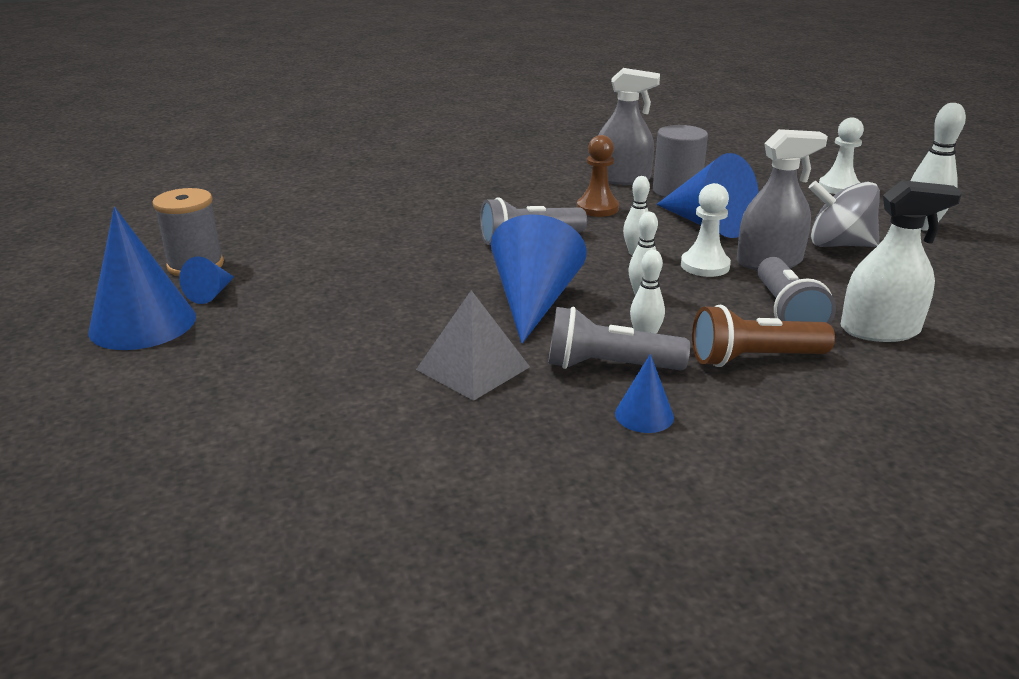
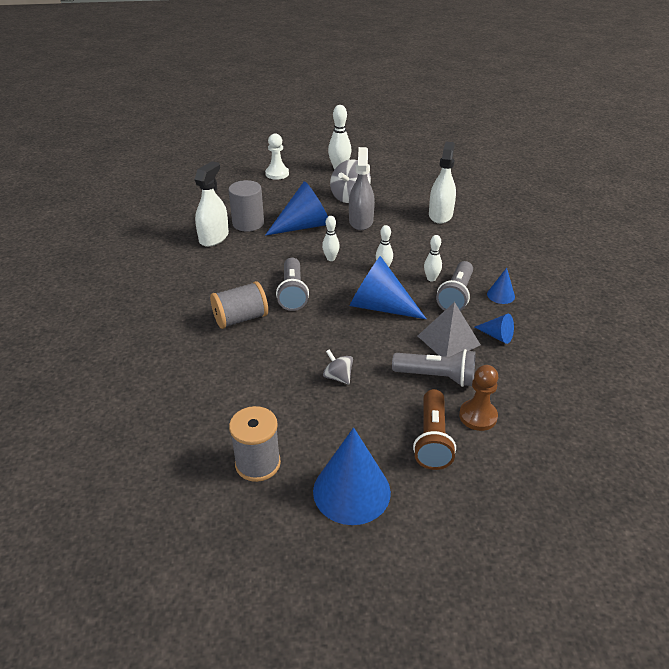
camera: 75 degrees left, 10 degrees up
(211, 293) = (314, 452): blue cone -> blue cone (497, 336)
(355, 291) = (338, 377): none -> grey spinning top
(455, 219) = (241, 318): none -> grey spool
(597, 208) = (257, 257): brown pawn -> brown pawn (478, 416)
(622, 179) = (214, 237): grey spray bottle -> white spray bottle
(705, 266) = (357, 241): white pawn -> none
(754, 359) = (458, 253): brown flashlight -> brown flashlight (432, 439)
(786, 313) = (417, 233): grey flashlight -> grey flashlight (436, 377)

